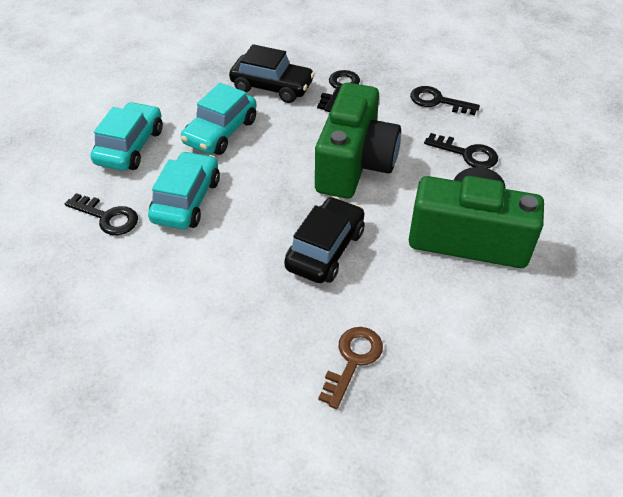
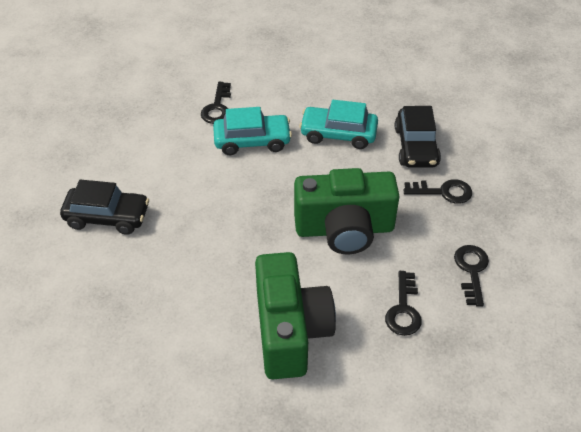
camera: 70 degrees right, 0 degrees up
(130, 146) = (294, 91): turquoise car -> none
(325, 249) = (236, 236): black car -> black car (107, 217)
(353, 360) = (134, 280): brown key -> none

